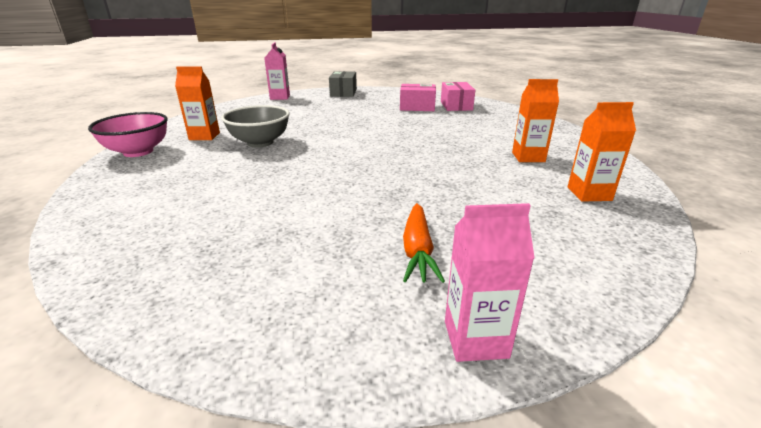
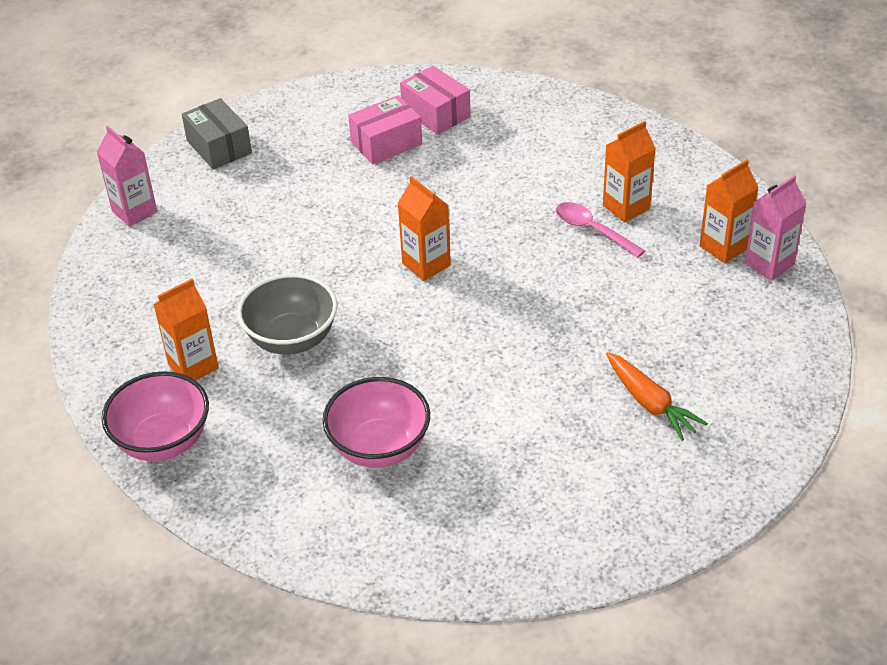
camera: 35 degrees left, 15 degrees up
(211, 193) = (379, 447): none -> pink bowl
(371, 142) = (426, 264): none -> orange carton
(475, 339) = (756, 455): pink carton -> pink carton (769, 264)
(491, 159) = (592, 230): none -> pink spoon

